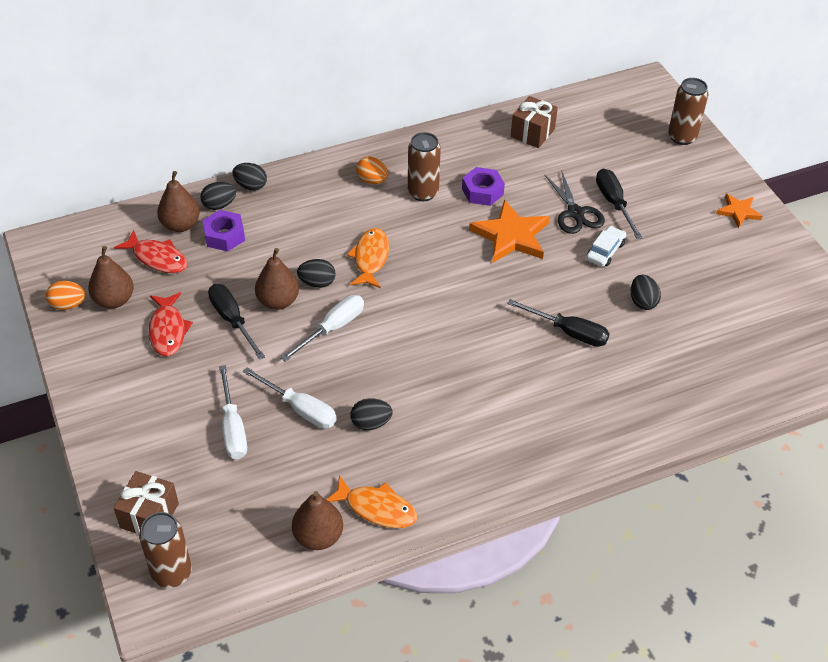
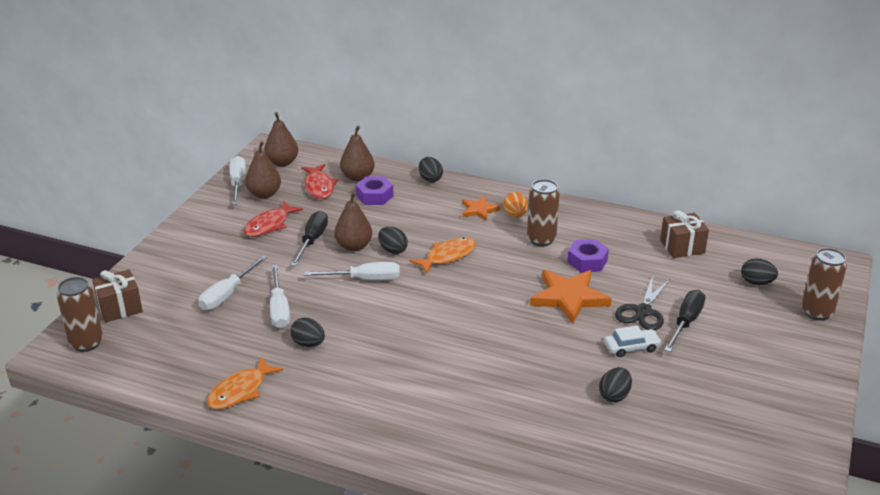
camera: 45 degrees right, 15 degrees down
(68, 305) = (238, 183): orange egg -> white screwdriver
(219, 205) = (395, 179): black egg -> black egg (756, 282)
(318, 536) = (185, 381): brown pear -> brown pear (282, 163)
(377, 508) = (240, 391): orange fish -> orange fish turned 60 degrees clockwise
(568, 332) = (524, 378): black screwdriver -> none
(738, 212) = (796, 387): orange star -> orange star (479, 210)

